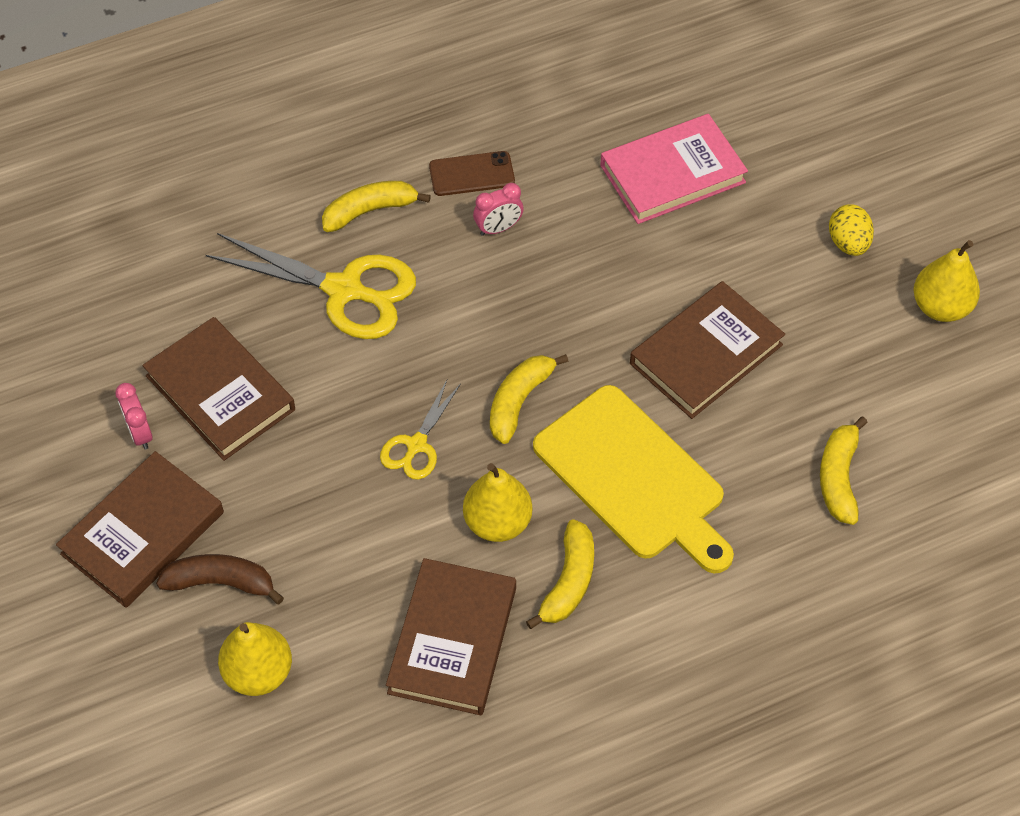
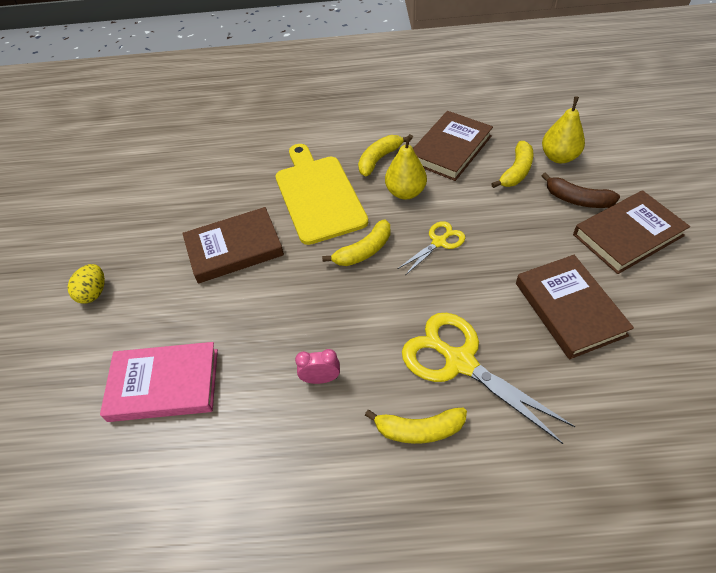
camera: 155 degrees left, 5 degrees down
(140, 433) = (631, 296): pink clock -> none
(471, 174) = (319, 439): brown phone -> none
(838, 477) = (212, 171): yellow banana -> yellow banana (516, 171)
(940, 307) = (80, 239): yellow pear -> none

